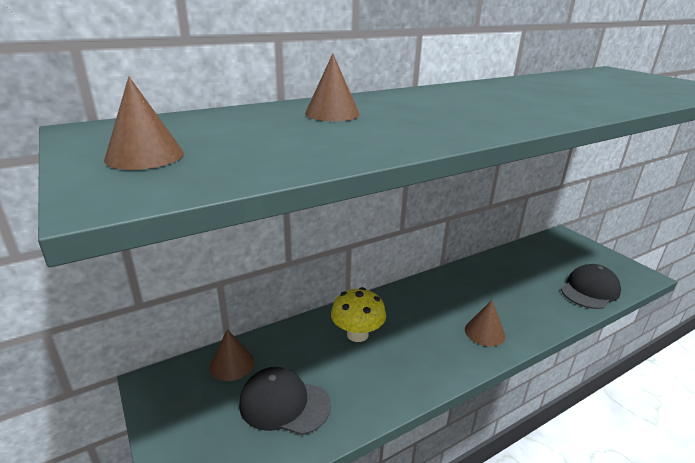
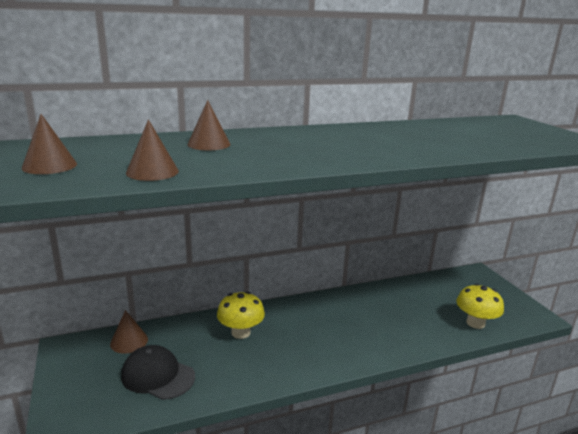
camera: 10 degrees right, 5 degrees down
(484, 332) = (354, 345): brown cone -> brown cone (152, 172)
(590, 290) = (475, 323): black cap -> yellow mushroom

